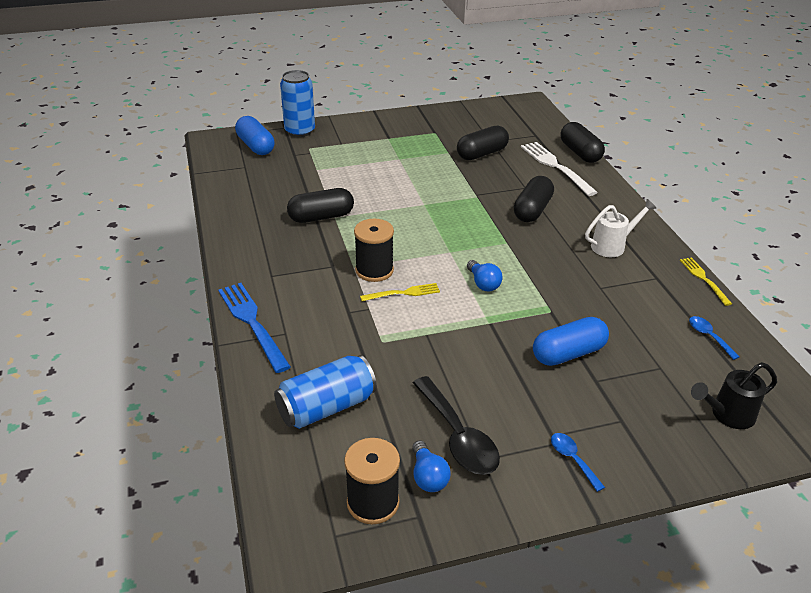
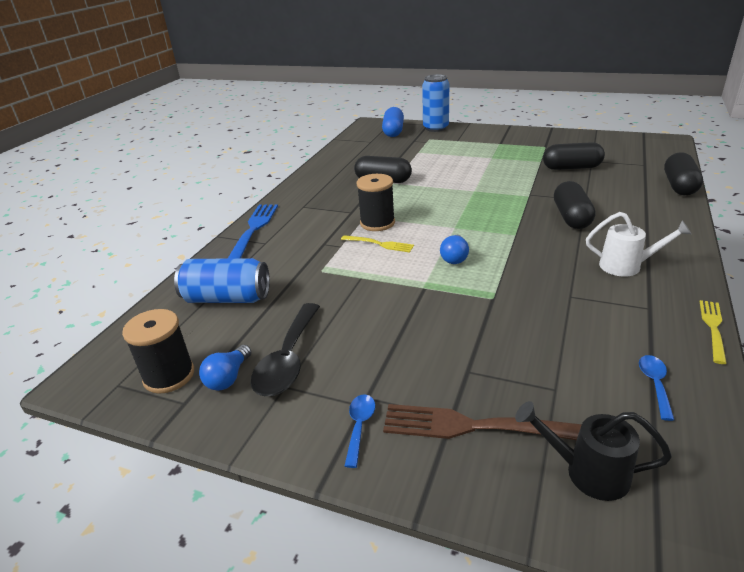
camera: 40 degrees right, 5 degrees down
(532, 210) = (571, 217): black capsule -> black capsule turned 60 degrees counterclockwise
(555, 167) = (637, 191): white fork -> none
(568, 353) = (467, 337): blue capsule -> none
(643, 419) = (476, 427): none -> brown fork

